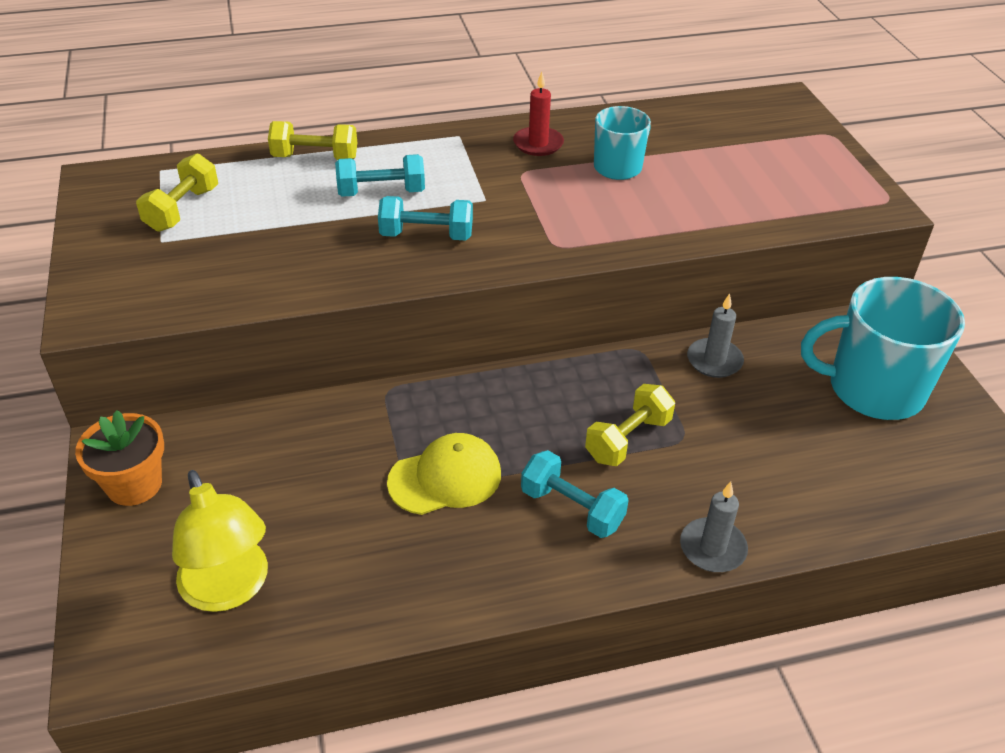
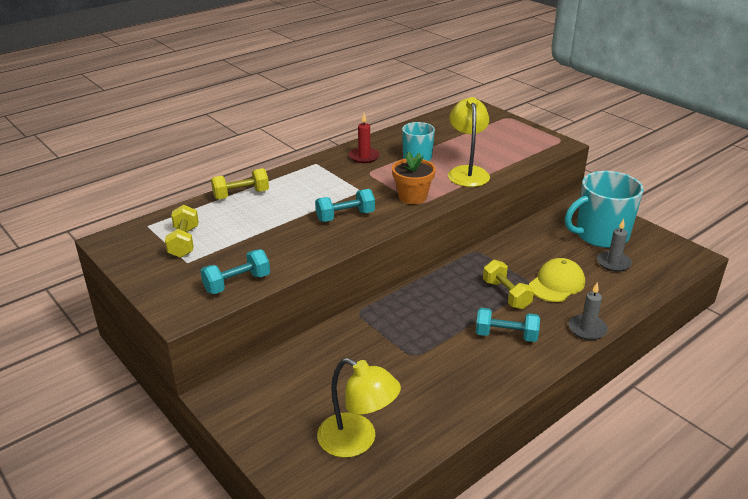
camera: 25 degrees left, 10 degrees down
(134, 484) = (249, 410): orange flower pot -> orange flower pot (412, 197)
(381, 192) = (298, 202): turquoise dumbbell -> turquoise dumbbell (237, 283)
(445, 478) = (428, 344): yellow cap -> yellow cap (556, 284)
(628, 439) = (506, 294): yellow dumbbell -> yellow dumbbell turned 45 degrees counterclockwise
(676, 215) = (467, 172): none -> yellow lamp
(714, 360) = (517, 245): grey candle -> grey candle (613, 263)

